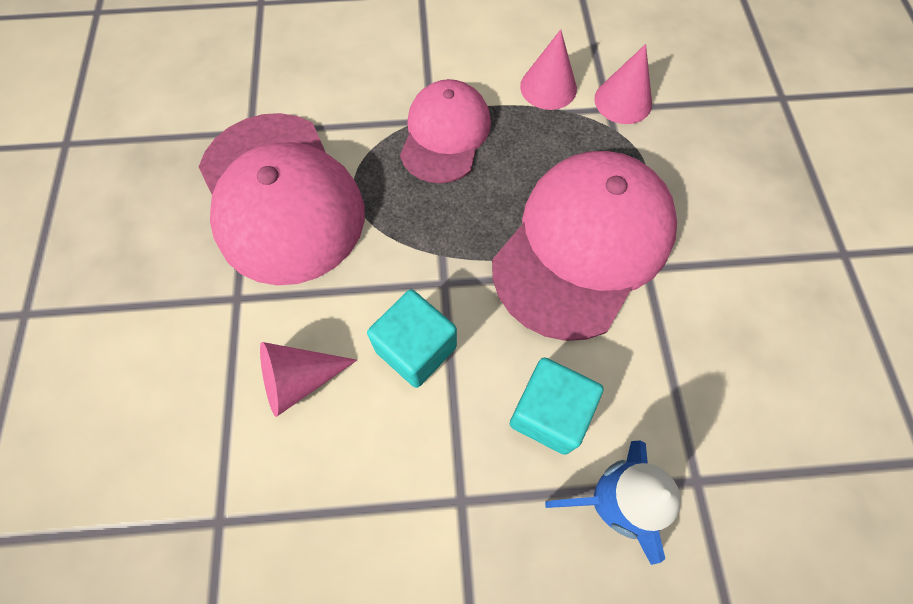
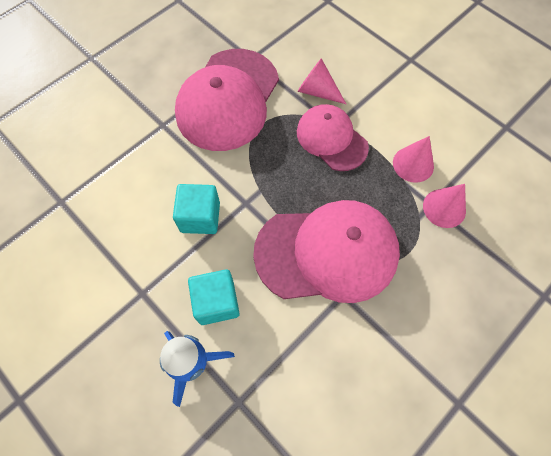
camera: 50 degrees right, 0 degrees up
(299, 380) = (145, 181): pink cone -> pink cone (317, 91)
(445, 134) = (331, 139): pink cap -> pink cap turned 105 degrees counterclockwise

